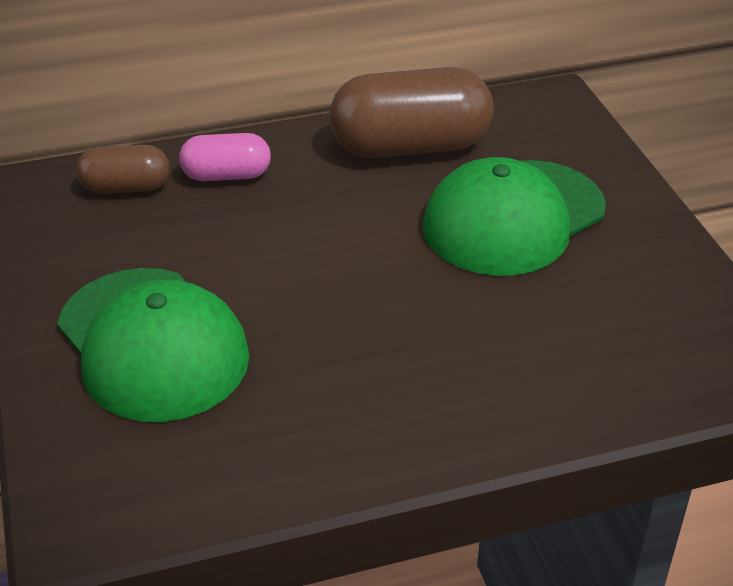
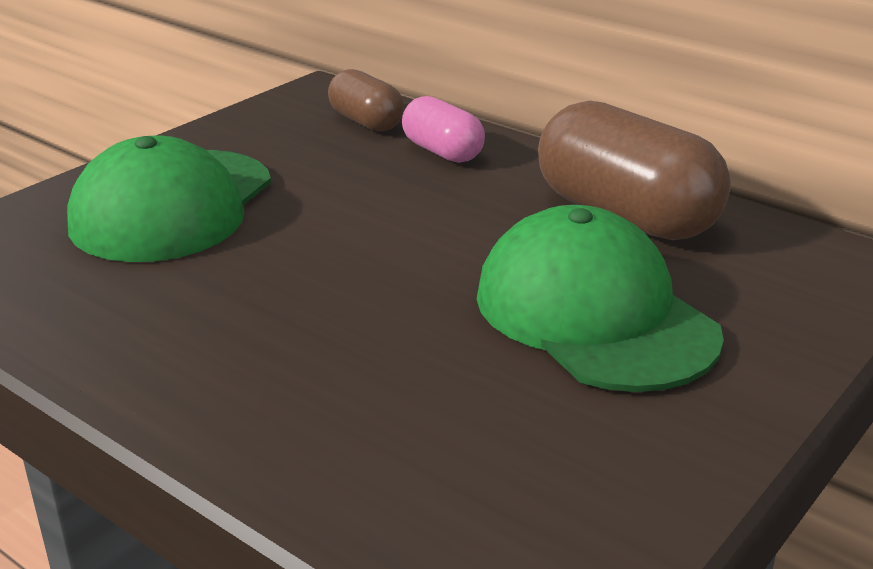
camera: 55 degrees right, 10 degrees down
(513, 218) = (594, 314): green cap -> green cap turned 45 degrees clockwise

